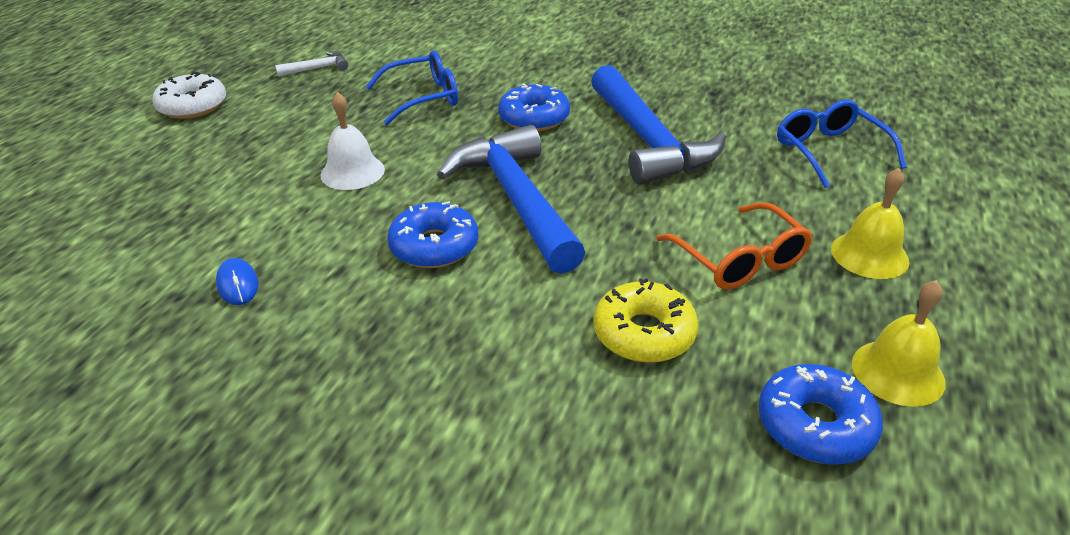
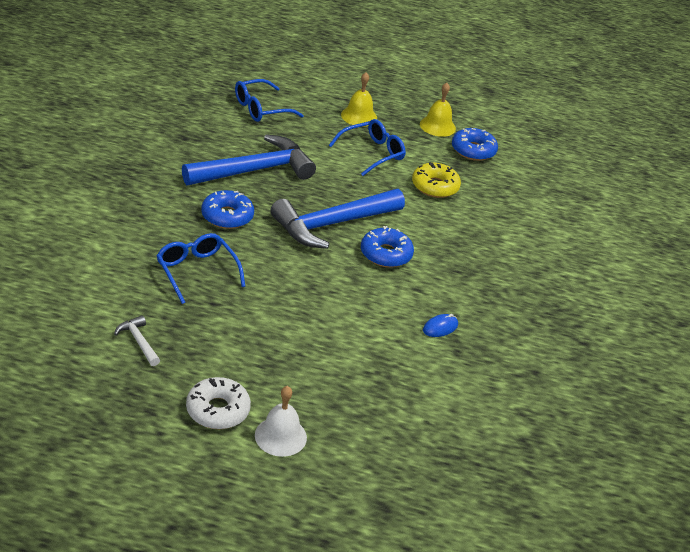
camera: 105 degrees left, 0 degrees up
(352, 172) = (312, 297): white bell -> white bell (280, 436)
(739, 260) = (372, 153): orange glasses -> blue glasses

